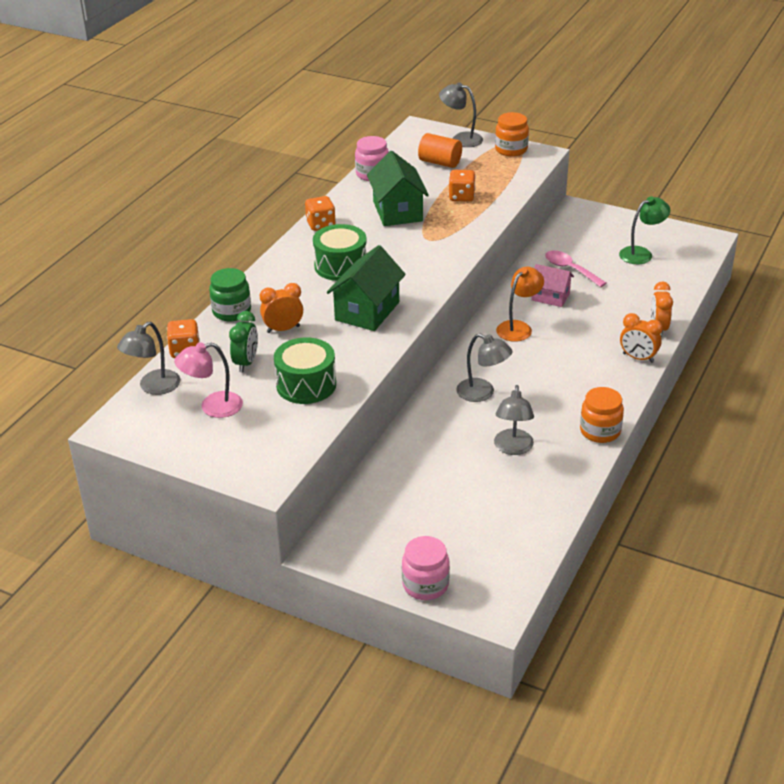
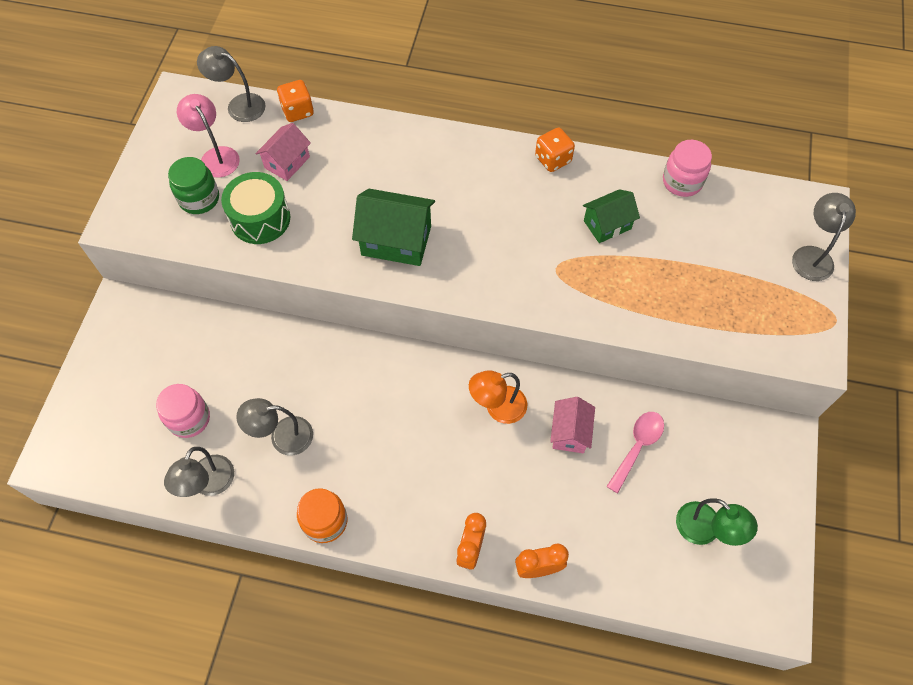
camera: 75 degrees right, 25 degrees up
(231, 311) = (369, 128): green jar -> green jar (199, 199)
(246, 363) = (287, 162): green clock -> pink house
(283, 329) = (348, 177): orange clock -> none
(340, 266) = (476, 197): green drum -> none
(397, 211) = (607, 225): green house -> green house, size x0.63
(425, 585) = (82, 394): pink jar -> pink jar (189, 418)
(440, 162) = (740, 244): orange cylinder -> none
(461, 197) = (665, 283): orange dice -> none
(482, 393) = (368, 392): grey lamp -> grey lamp (209, 484)
(511, 150) = (809, 318): orange jar -> none
(518, 327) = (497, 407): orange lamp -> orange lamp turned 135 degrees clockwise

